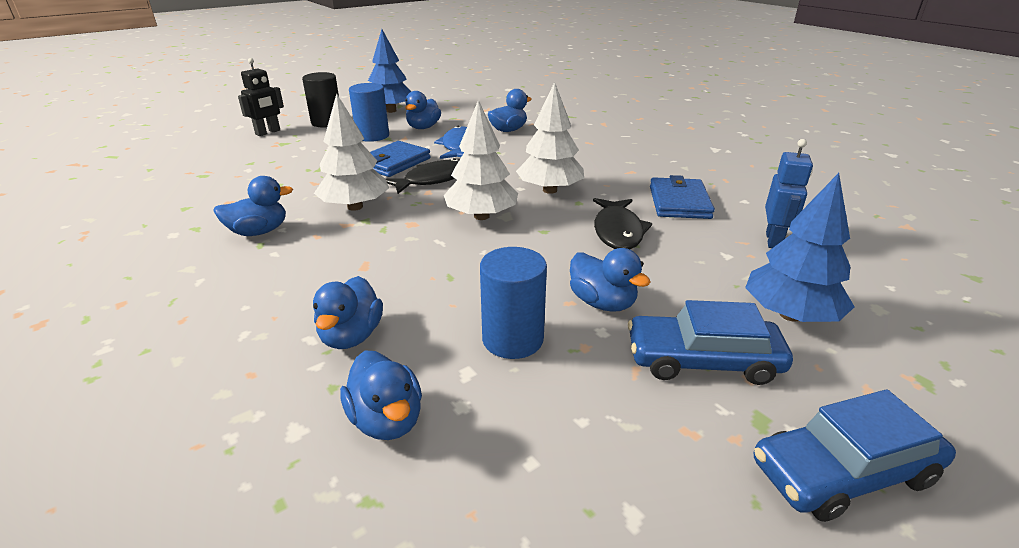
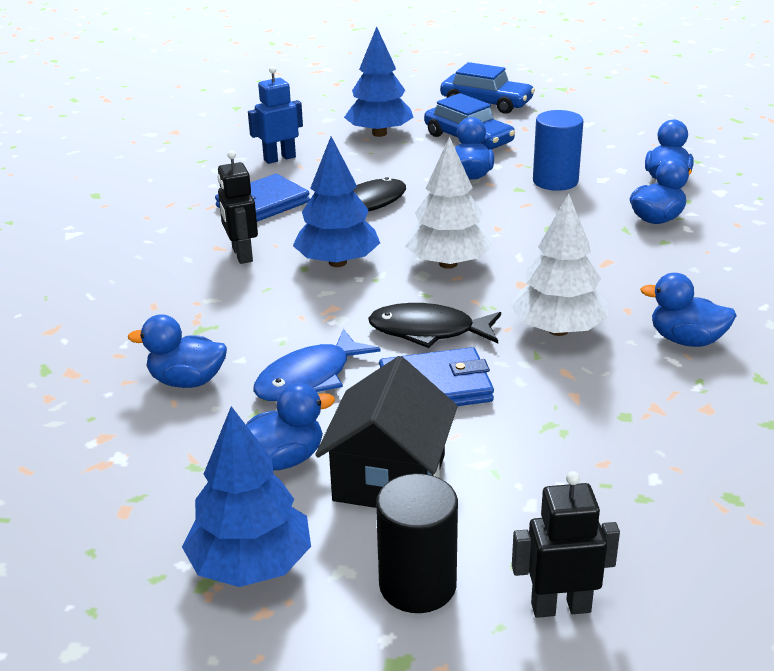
camera: 135 degrees left, 0 degrees up
(372, 136) = (389, 478): blue cylinder -> black house
(549, 190) = (337, 262): white tree -> blue tree
(609, 173) = (241, 255): none -> black robot

